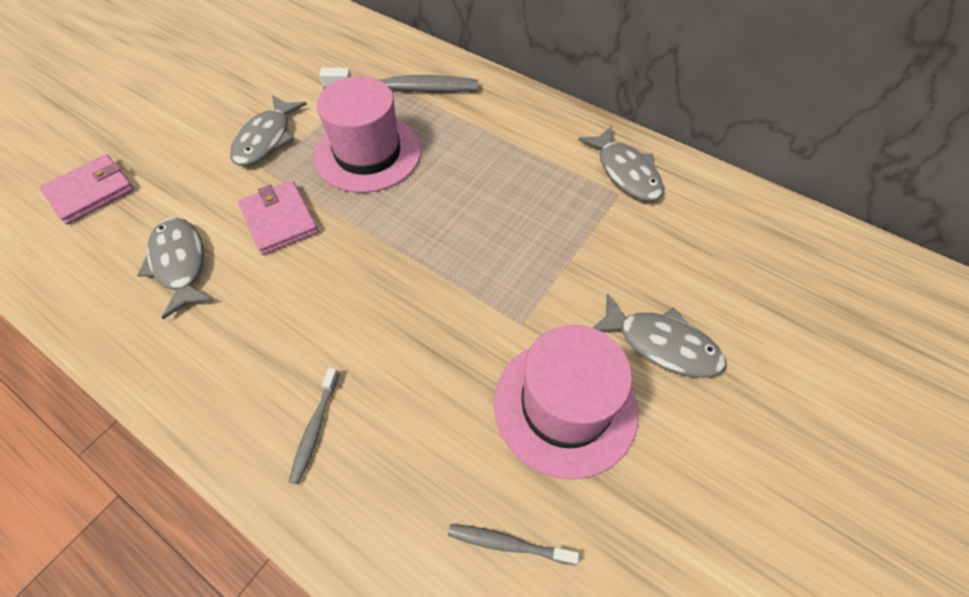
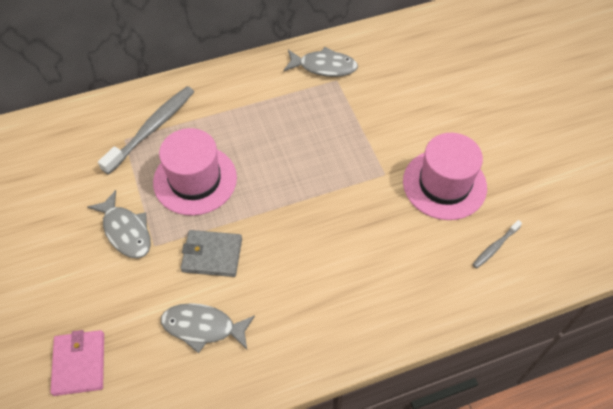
camera: 55 degrees left, 0 degrees up
(279, 220) = (212, 255): pink wallet -> grey wallet
(315, 428) = (380, 300): grey toothbrush -> none
(661, 344) = (440, 125): grey fish -> none

